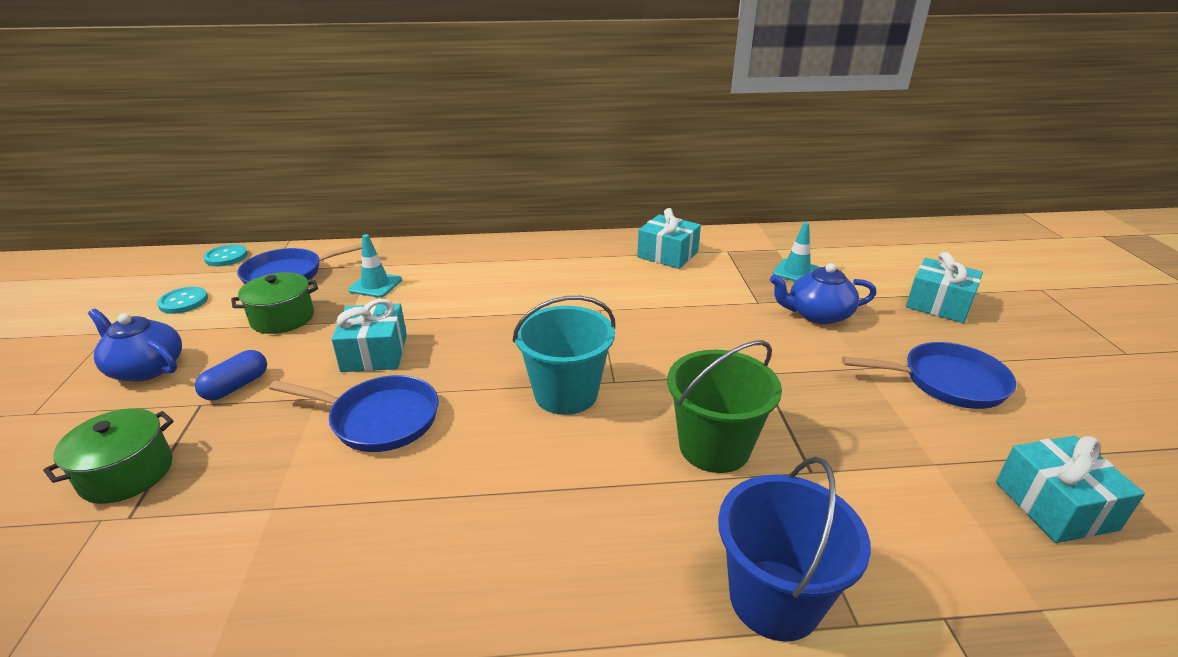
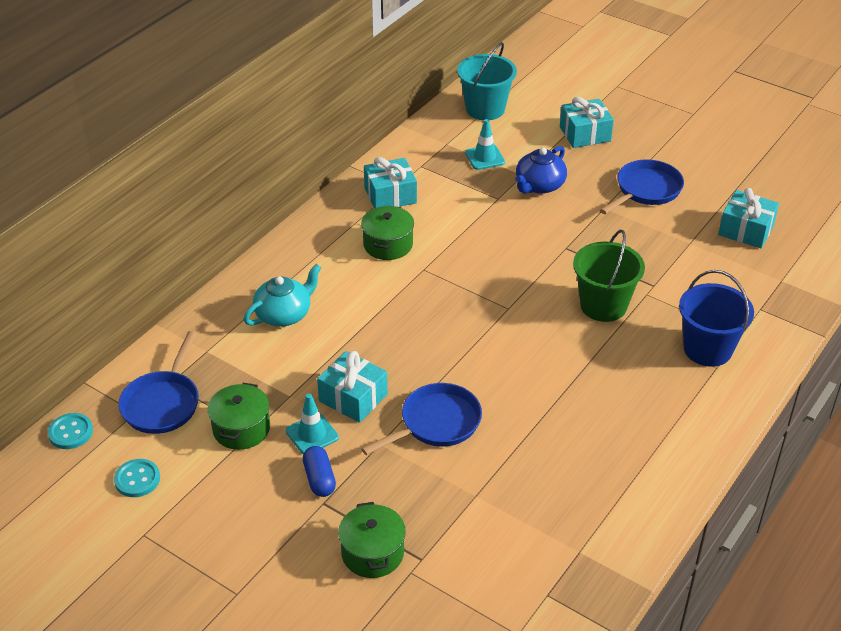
camera: 50 degrees left, 10 degrees up
(146, 368) = (236, 522): blue teapot -> none
(375, 285) = (247, 361): turquoise traffic cone -> turquoise traffic cone (312, 434)
(452, 275) = (284, 314): none -> turquoise teapot
(566, 394) = (498, 334): turquoise bucket -> turquoise bucket (485, 109)
(605, 280) = (388, 244): none -> green pot

